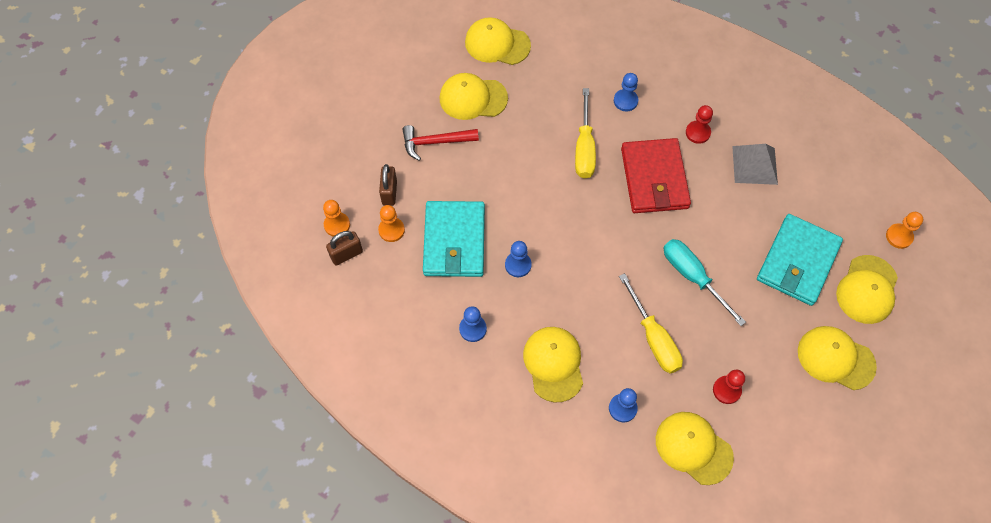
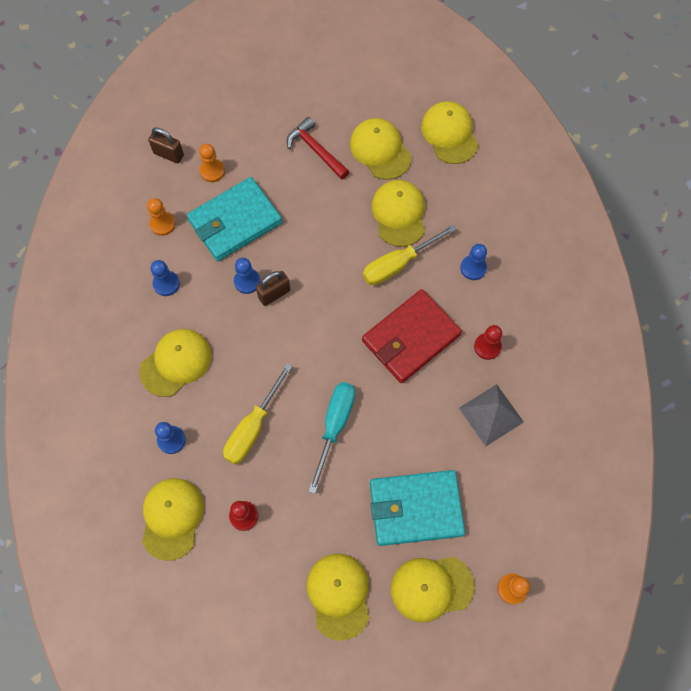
camera: 55 degrees right, 5 degrees up
(337, 225) = (189, 131): orange pawn -> orange pawn (162, 224)
(389, 192) = (244, 148): brown padlock -> brown padlock (274, 294)
(540, 120) = (399, 214): none -> yellow cap

